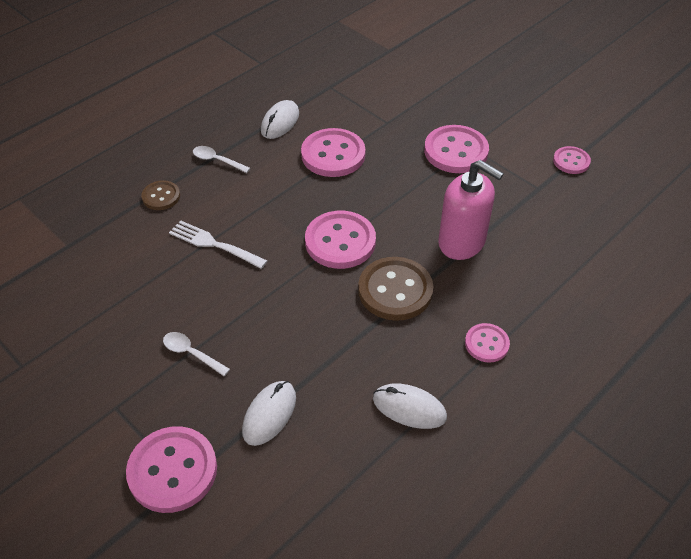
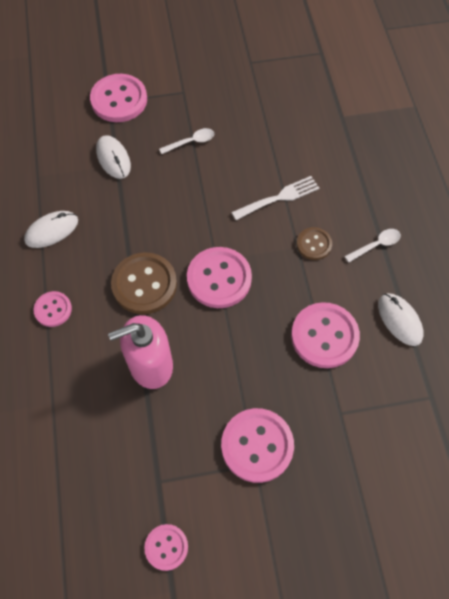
camera: 125 degrees right, 15 degrees up
(161, 196) = (356, 189): brown button -> brown button (314, 244)

